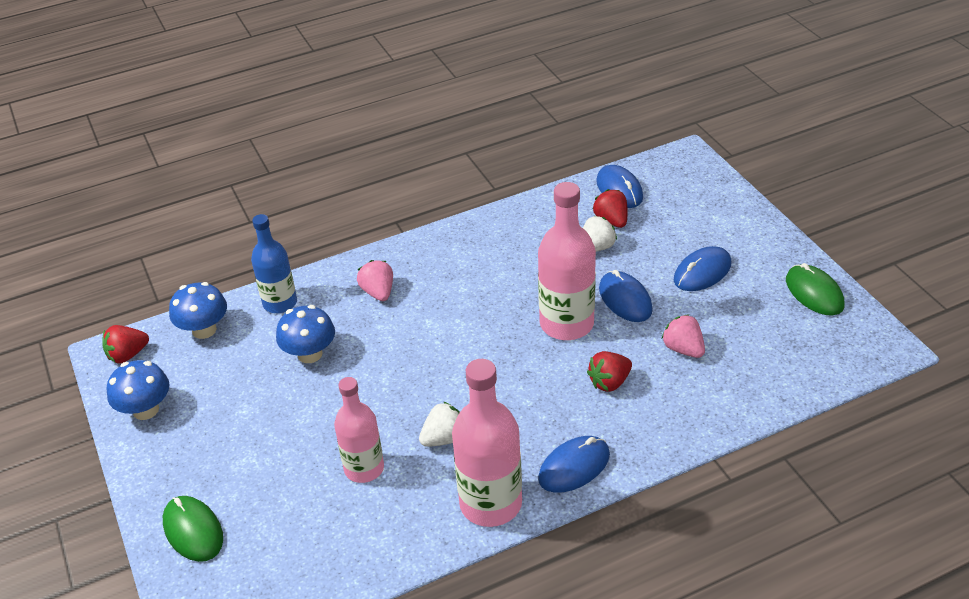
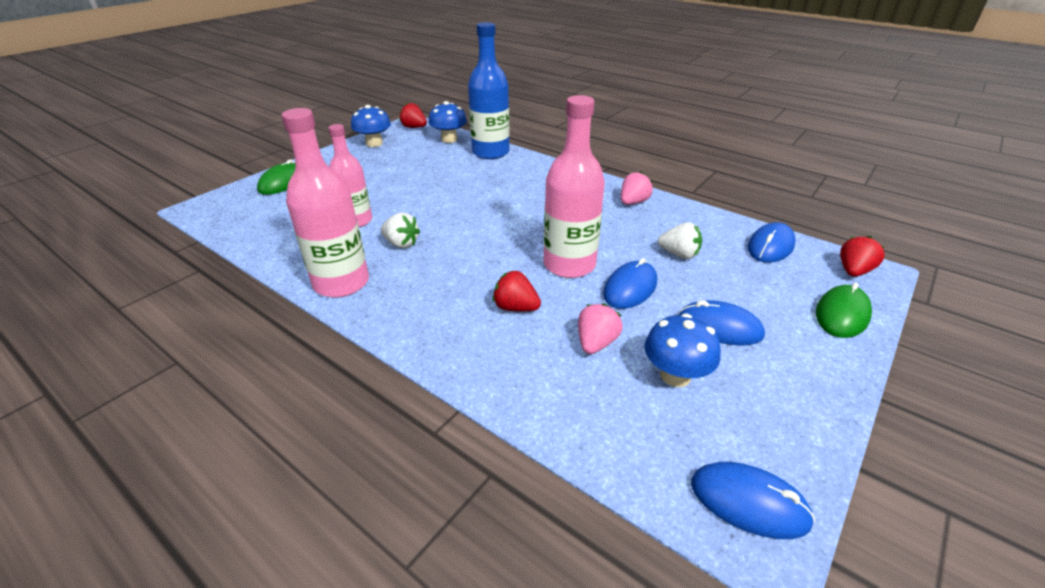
camera: 60 degrees right, 5 degrees down
(280, 303) = (490, 152): blue bottle -> blue bottle, size x1.51
(310, 354) = (452, 174): blue mushroom -> blue mushroom (675, 375)
(378, 292) = (530, 179): pink strawberry -> pink strawberry (633, 202)
(574, 467) = (400, 315): blue mouse -> blue mouse (749, 502)
(611, 220) = (724, 253): red strawberry -> red strawberry (853, 271)
(814, 293) = (786, 430): green mouse -> green mouse (842, 314)

